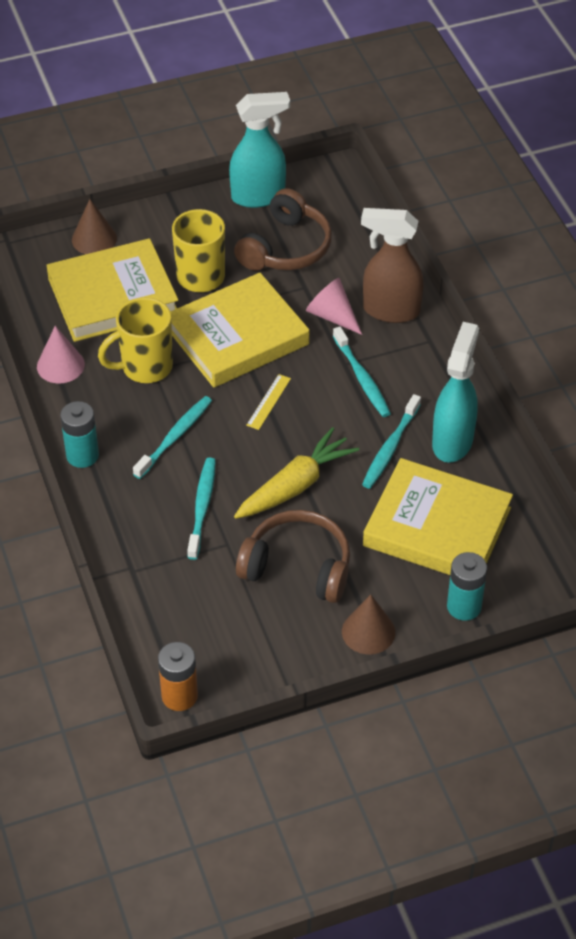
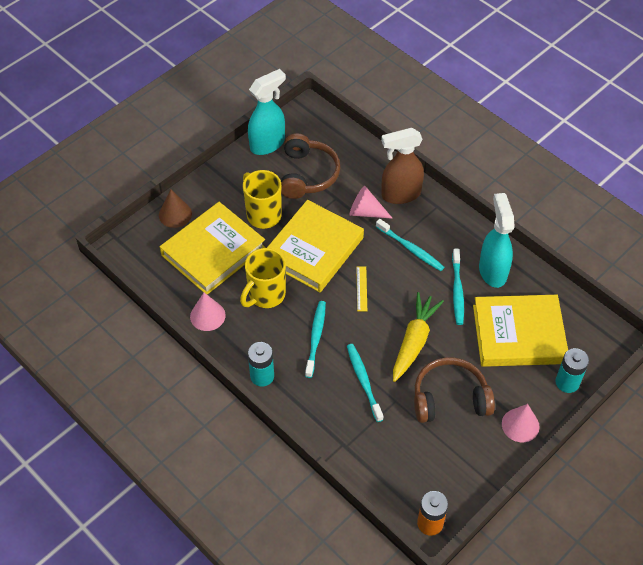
camera: 25 degrees left, 5 degrees up
(368, 631) = (520, 425): brown cone -> pink cone

